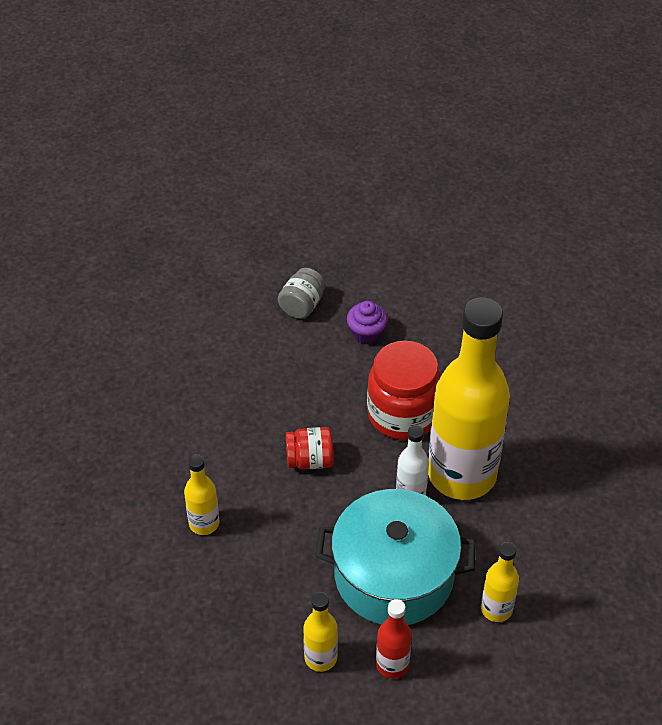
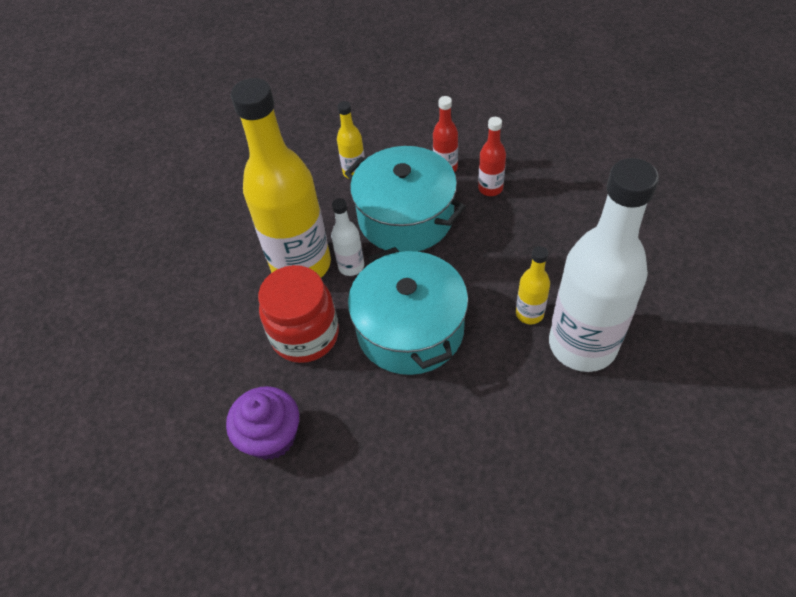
camera: 145 degrees left, 5 degrees up
(140, 514) = (582, 345): none -> white bottle
(302, 305) = (308, 508): grey jar -> none
(310, 460) = (410, 329): red jar -> turquoise pot
(320, 658) = (490, 188): yellow bottle -> red bottle
(366, 333) = (271, 436): purple cupcake -> purple cupcake, size x1.54

